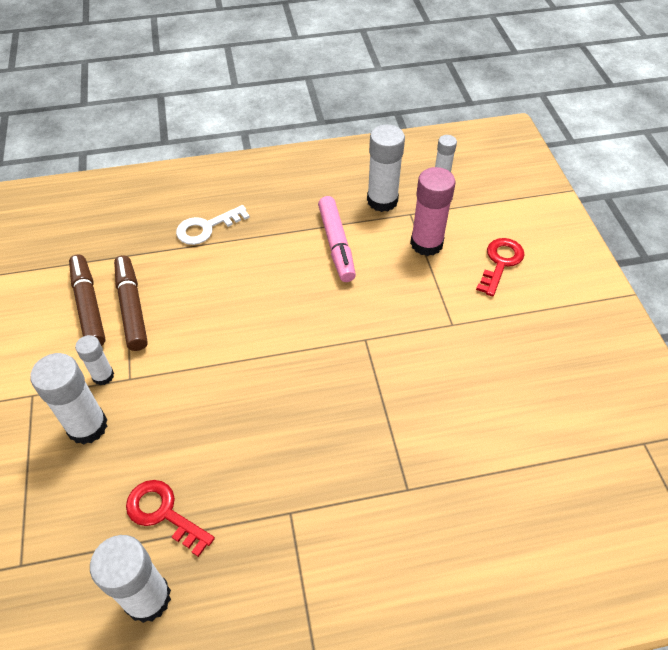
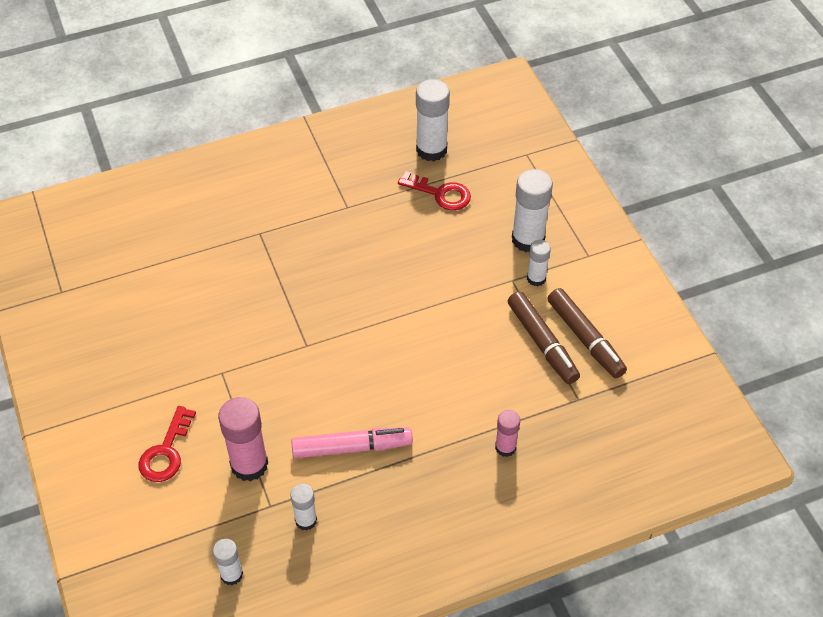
camera: 170 degrees right, 0 degrees up
(206, 228) = (505, 447): white key -> pink glue stick
(336, 244) = (352, 448): pink marker -> pink marker turned 105 degrees clockwise
(382, 201) = (306, 520): white glue stick -> white glue stick, size x0.57

